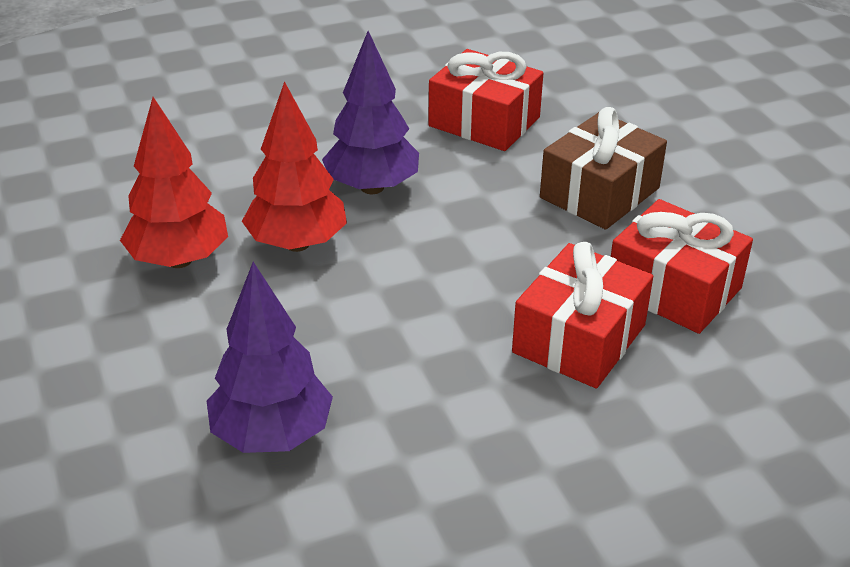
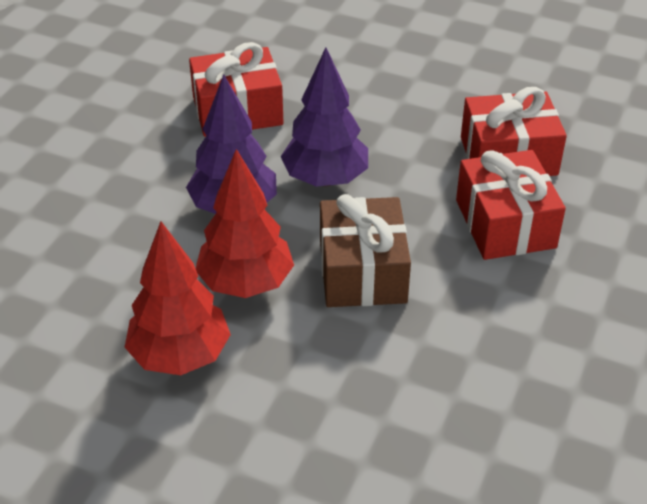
camera: 45 degrees left, 5 degrees up
(272, 435) = (432, 423): purple tree -> purple tree (325, 179)
(599, 193) = (382, 118): brown gift -> brown gift (362, 271)

